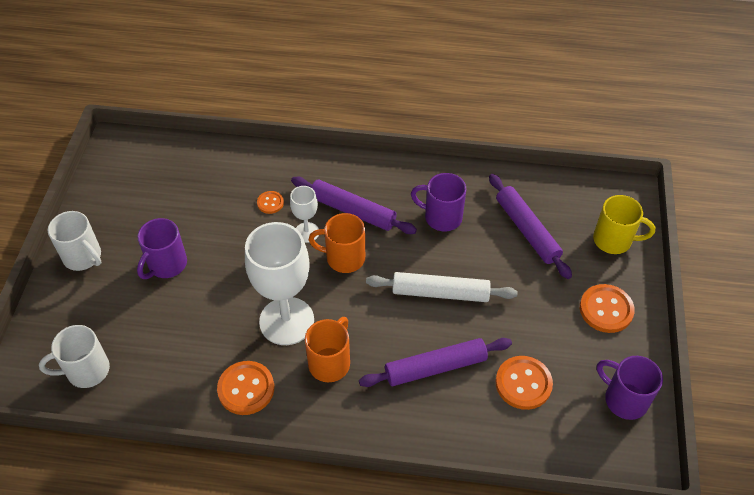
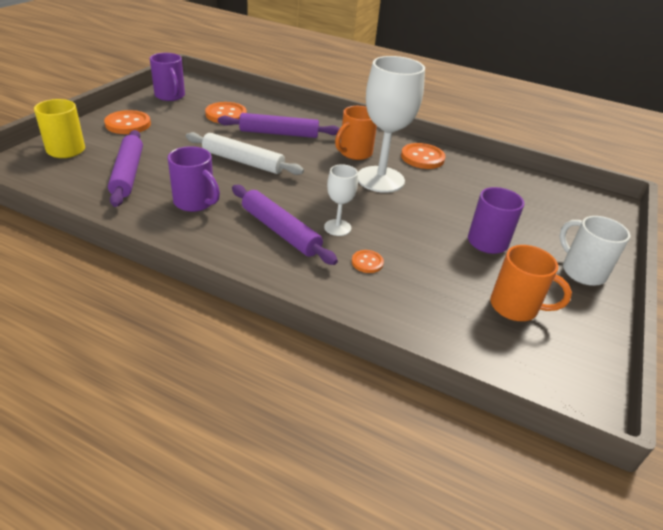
camera: 165 degrees left, 15 degrees down
(86, 371) = (552, 195): white mug -> none
(343, 258) = (311, 201): orange mug -> orange mug (515, 307)

